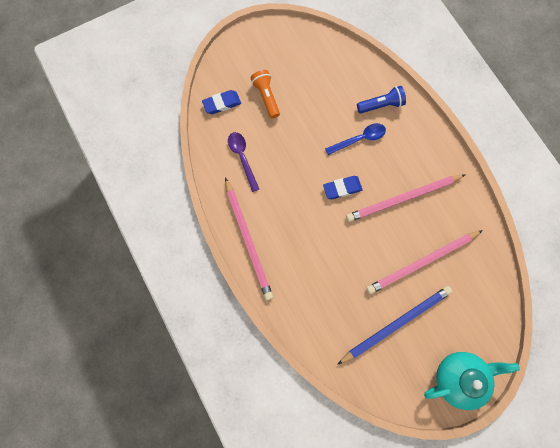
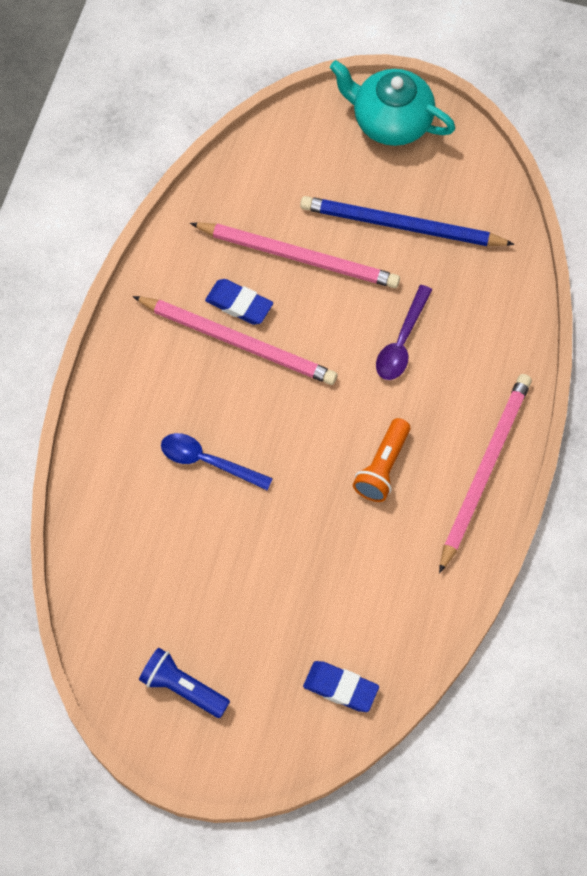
camera: 135 degrees left, 10 degrees down
(242, 158) = (388, 582): purple spoon -> purple spoon (401, 342)
(266, 97) = (269, 637): orange flashlight -> orange flashlight (383, 467)
(342, 188) = (299, 422): blue eraser -> blue eraser (239, 304)
(381, 105) = (128, 478): blue flashlight -> blue flashlight (183, 688)

